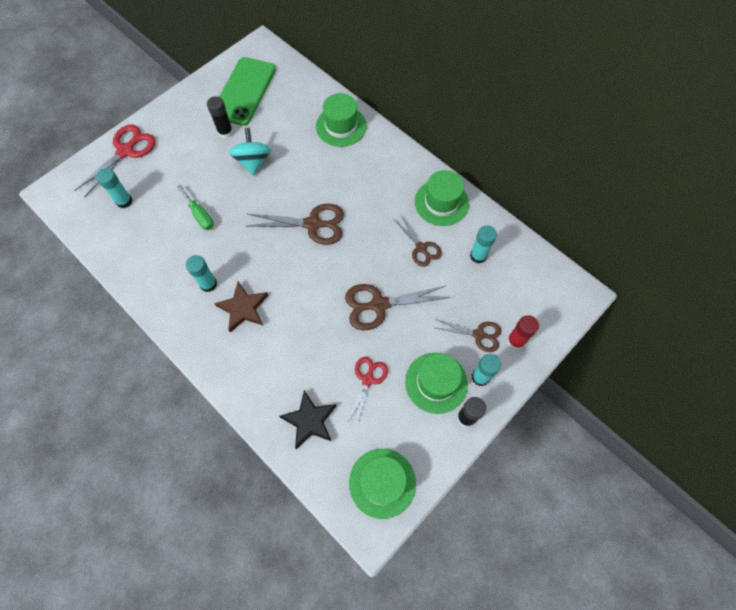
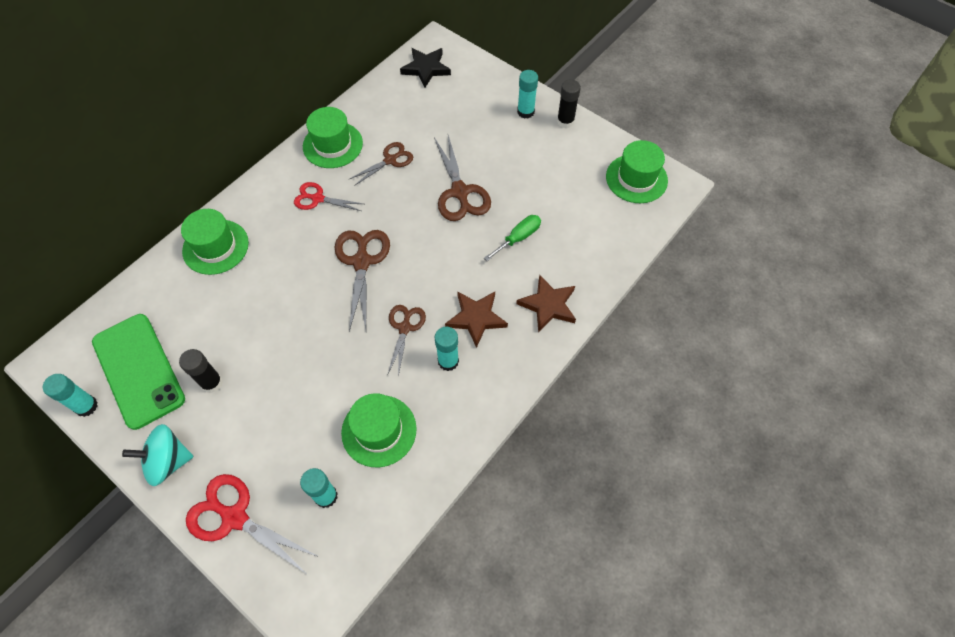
camera: 95 degrees left, 5 degrees down
(200, 215) = (349, 390): green screwdriver -> green screwdriver (518, 238)
(244, 91) = (138, 370): green phone -> green phone turned 45 degrees clockwise
(245, 369) = (548, 305): none -> brown star
(253, 162) = (265, 339): turquoise spinning top -> turquoise spinning top (168, 461)
(309, 421) = (591, 240): black star -> black star (426, 69)
(367, 379) = (542, 196): red scissors -> red scissors (318, 199)
(436, 382) = (536, 143): green hat -> green hat (379, 430)
(478, 256) = (398, 114): turquoise glue stick -> turquoise glue stick (86, 406)
(478, 334) = (484, 113): brown scissors -> brown scissors (404, 328)
(515, 341) = (487, 87): red glue stick -> none

